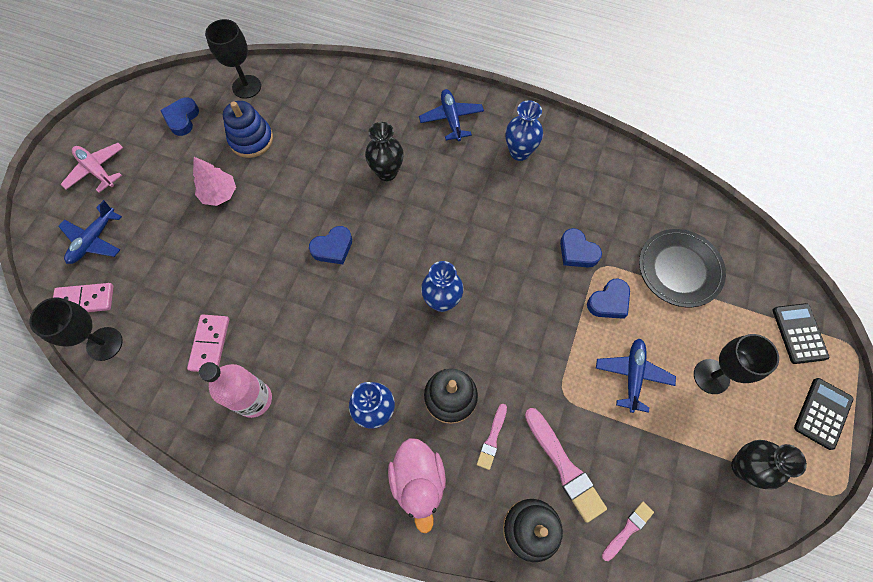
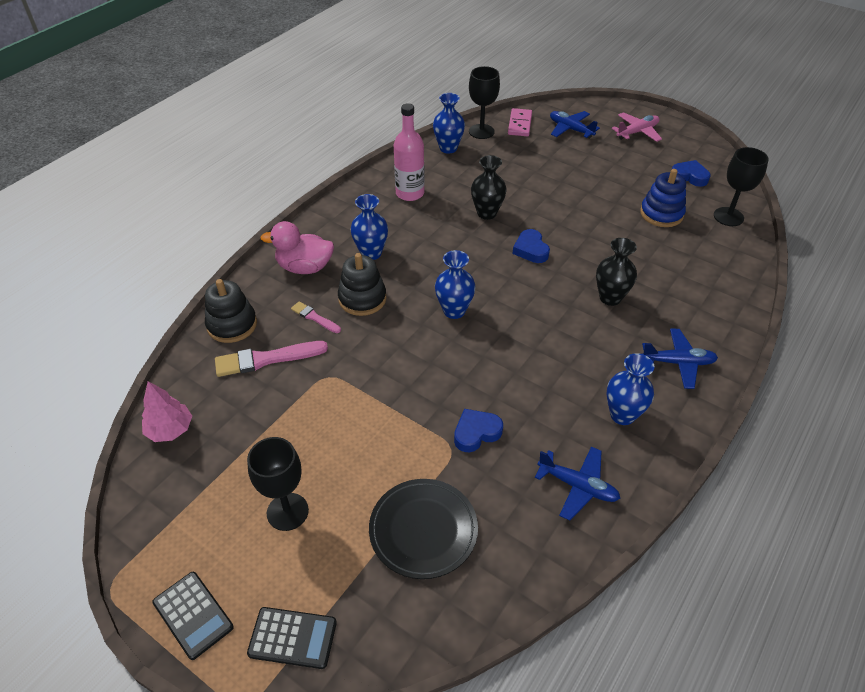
camera: 105 degrees right, 20 degrees down
(148, 377) = (448, 148): none -> blue vase
(210, 344) = (463, 176): pink domino -> none
(219, 194) = (602, 191): pink tree -> pink tree (170, 430)
(609, 302) = (407, 443): blue heart -> none
(628, 529) = (193, 388): pink brush -> none
(632, 375) = (321, 438): blue plane -> blue plane (577, 486)
(743, 467) = (187, 503): black vase -> black vase (487, 213)

